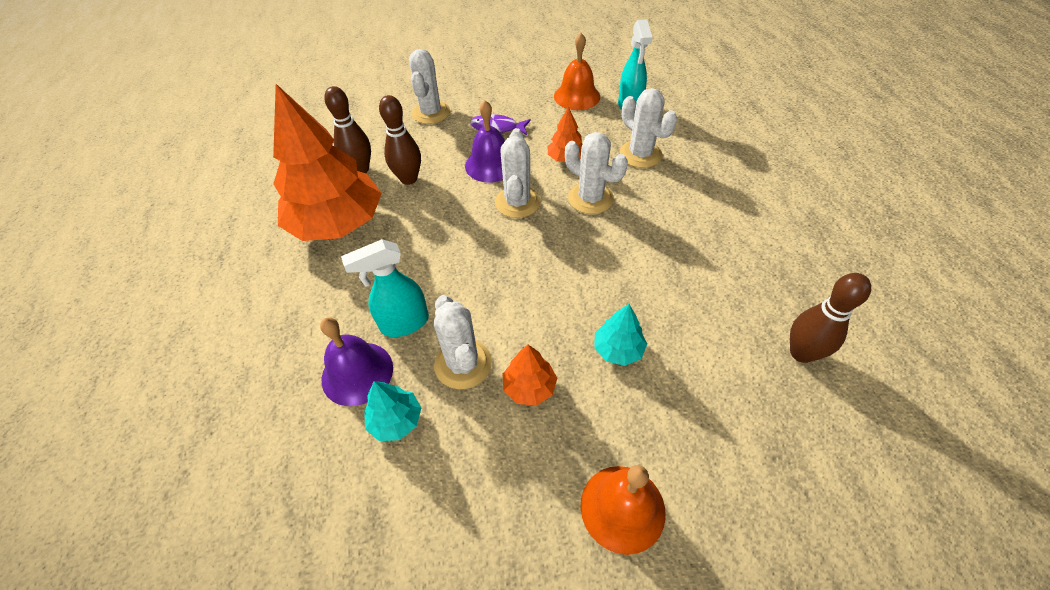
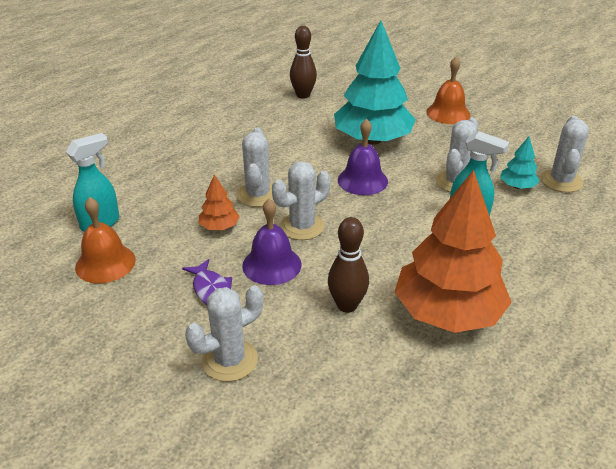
camera: 130 degrees left, 15 degrees down
(357, 373) = (521, 215): purple bell -> purple bell (362, 180)
(360, 169) = (374, 350): brown bowling pin -> none
(529, 387) = (434, 156): orange tree -> none
(618, 349) = (372, 140): turquoise tree -> turquoise tree, size x2.34
(640, 154) = (176, 192): white cactus -> white cactus (561, 181)

